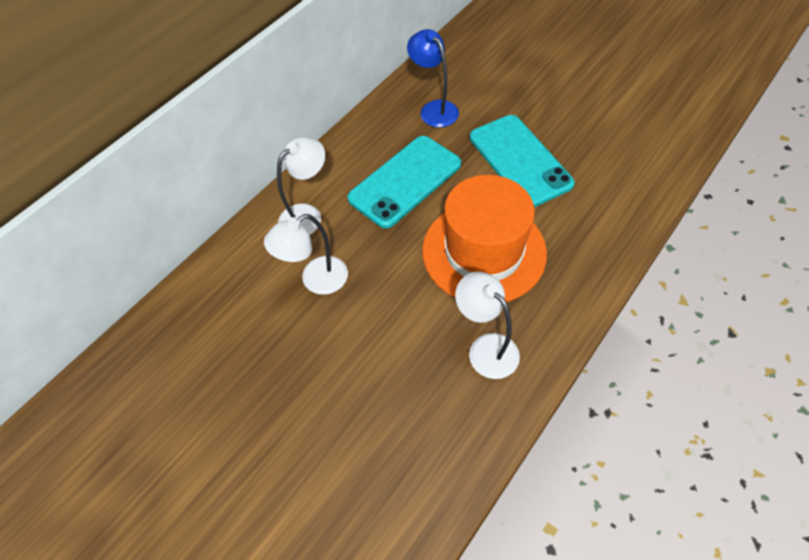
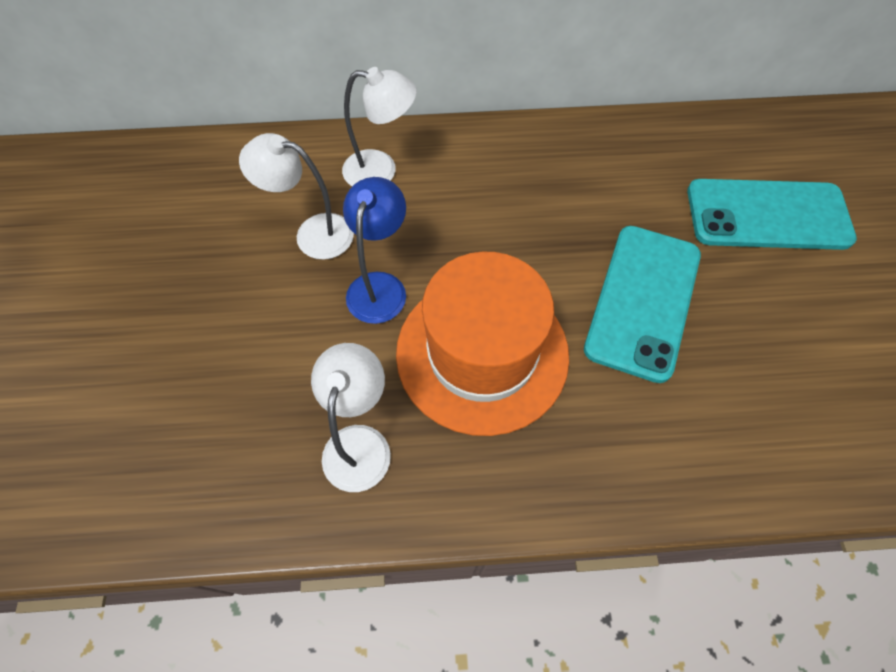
camera: 45 degrees right, 5 degrees up
(405, 181) = (502, 217): turquoise phone -> turquoise phone (767, 215)
(434, 109) = (624, 173): blue lamp -> blue lamp (380, 286)

